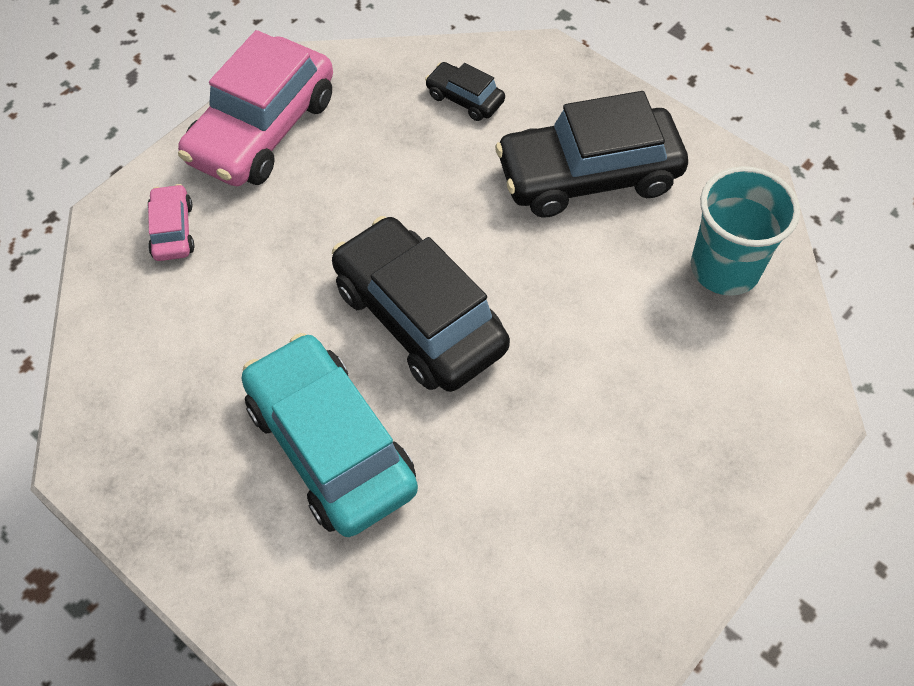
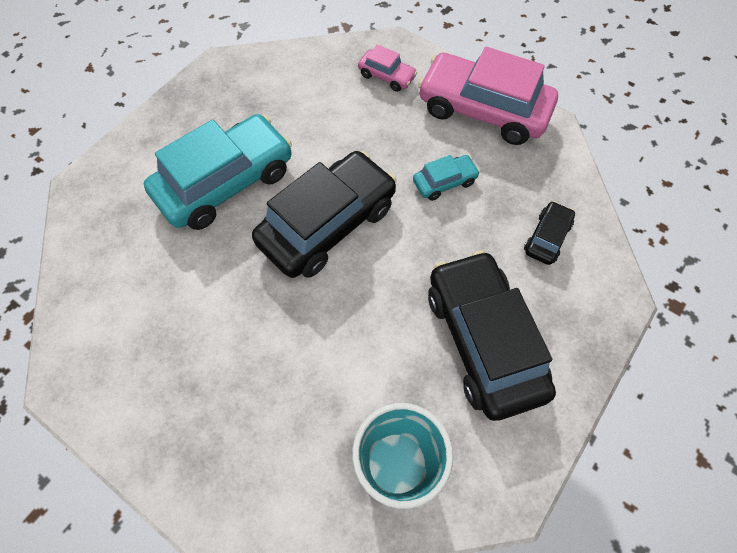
camera: 85 degrees right, 5 degrees up
(172, 230) = (386, 76): pink car -> pink car turned 45 degrees clockwise
(372, 185) = (444, 182): none -> turquoise car

